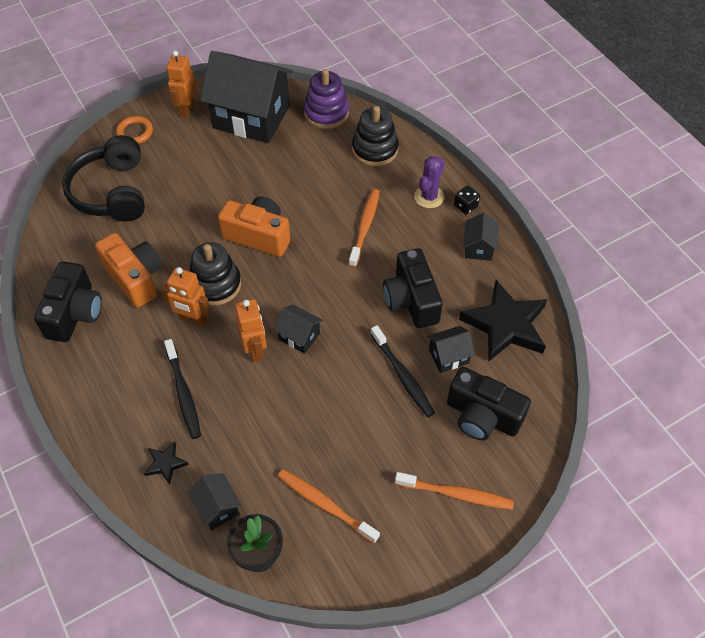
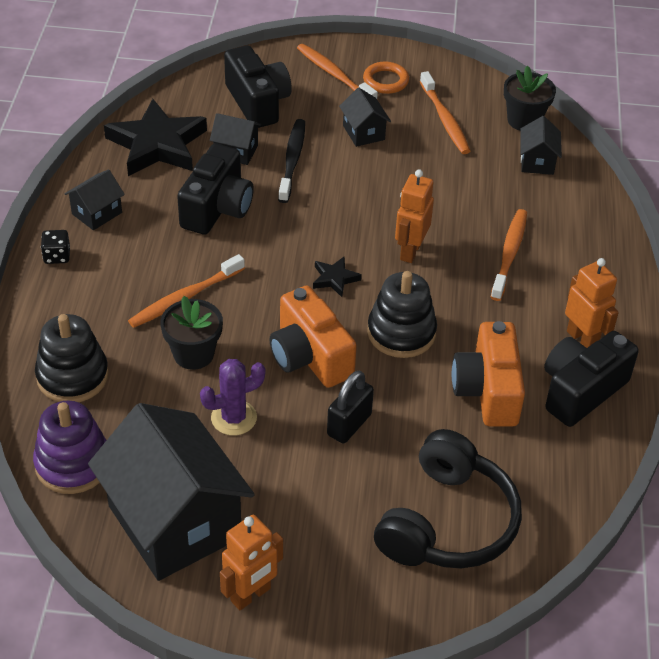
camera: 145 degrees left, 10 degrees down
(135, 132) = (354, 602): orange ring -> orange ring (385, 81)
(165, 464) = (563, 212): black star -> black star (335, 278)
(183, 393) = (509, 254): black toothbrush -> orange toothbrush
(193, 319) = (452, 312): orange robot -> orange robot (582, 339)
(203, 210) = (349, 425): none -> black padlock
(299, 336) = (356, 239): black house -> black house (363, 132)
(325, 198) = (193, 354): none -> black flower pot
(429, 197) = (81, 287): purple cactus -> purple cactus (234, 418)

